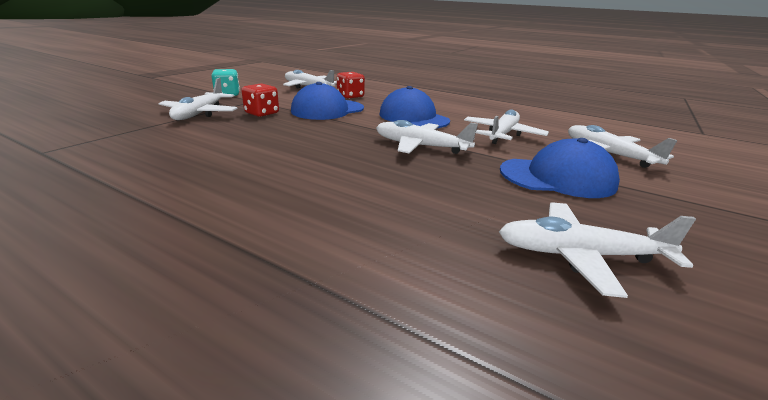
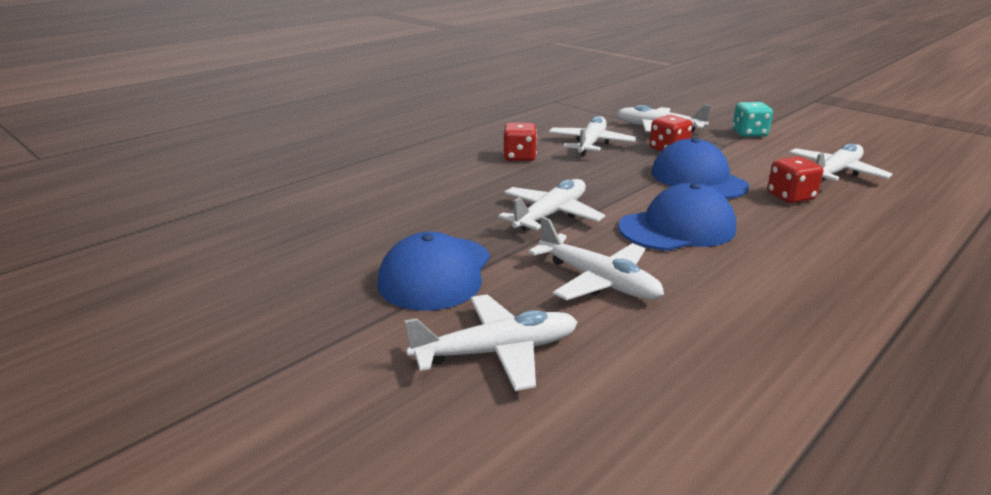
camera: 105 degrees right, 0 degrees up
(283, 162) = (519, 157): none -> red dice
(580, 255) = (311, 235): white plane -> white plane (590, 144)

